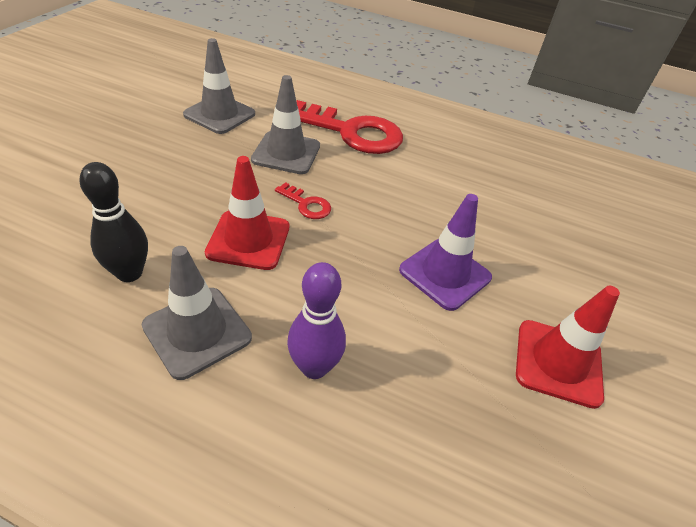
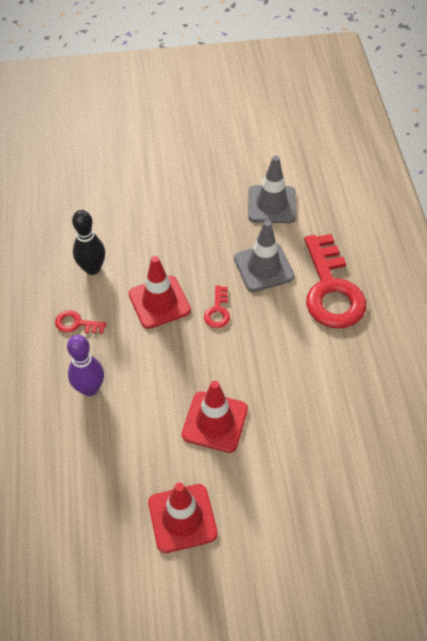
camera: 65 degrees right, 10 degrees up
(197, 331) = (76, 324): grey traffic cone -> red key
(445, 274) = (215, 422): purple traffic cone -> red traffic cone

